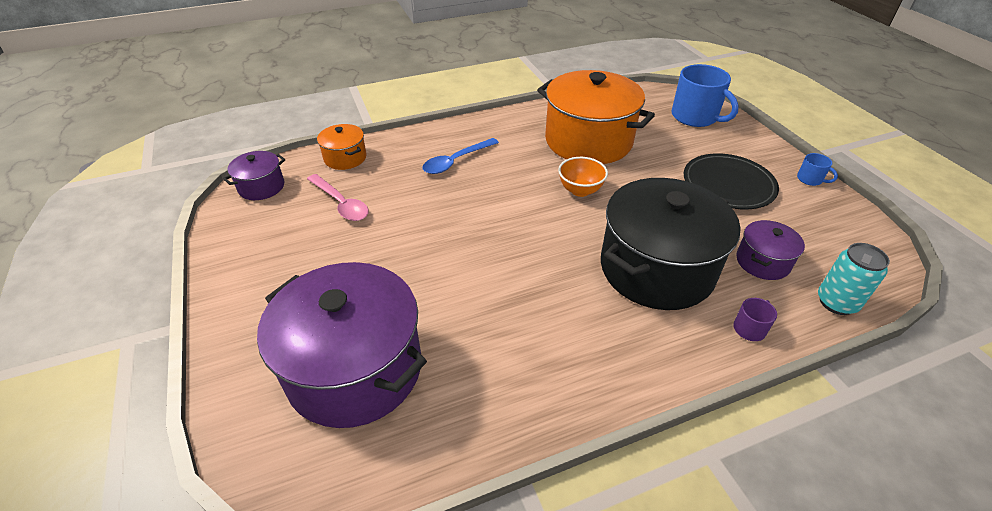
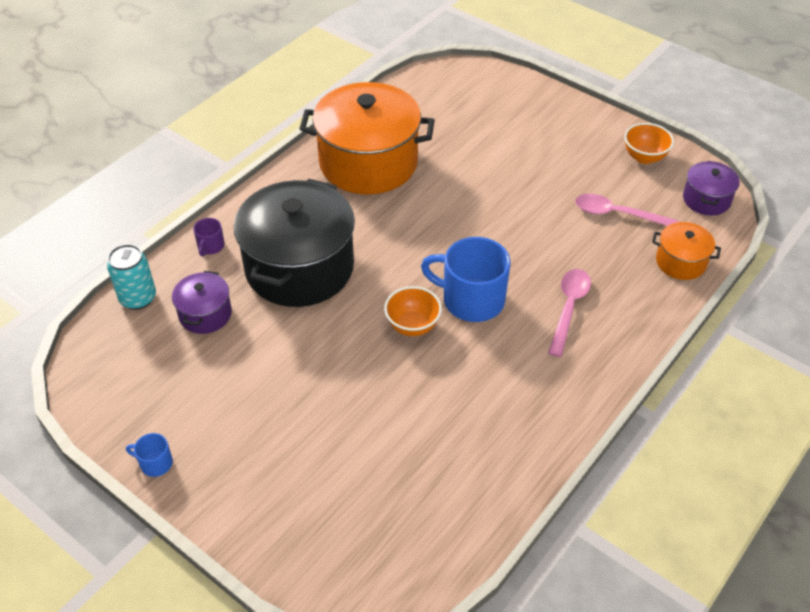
camera: 150 degrees right, 5 degrees up
(249, 239) = (644, 157): none -> orange bowl
(355, 369) = (466, 119): purple pot -> none
(456, 161) = (569, 308): blue spoon -> pink spoon
(588, 141) = (448, 411): orange pot -> orange pot (368, 162)
(695, 117) = (329, 539): blue mug -> blue mug (471, 299)
(728, 184) = (254, 408): black plate -> none

